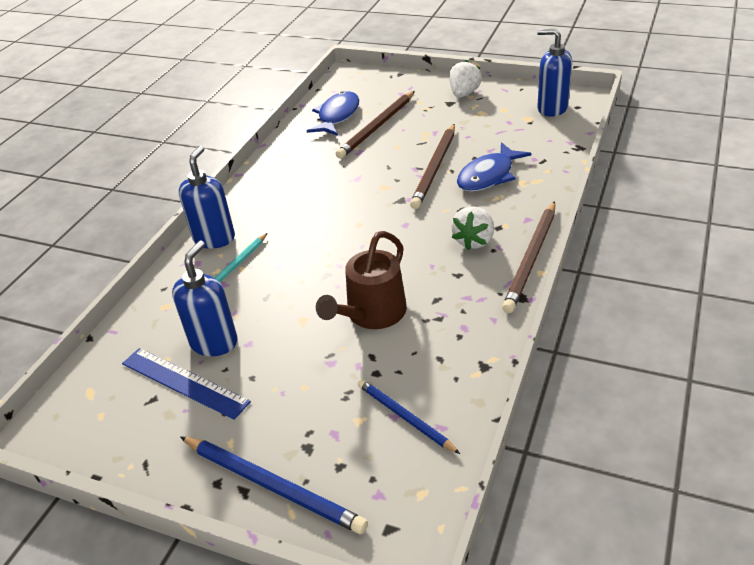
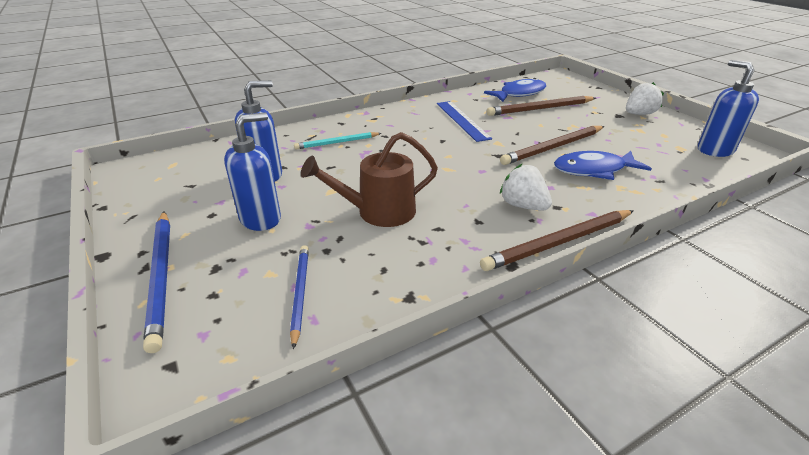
camera: 35 degrees right, 5 degrees down
(184, 382) = (218, 186): blue ruler -> blue ruler (462, 120)
(214, 238) = (349, 124): blue soap dispenser -> blue soap dispenser (261, 219)
(474, 241) = (523, 206): white strawberry -> white strawberry turned 75 degrees clockwise

